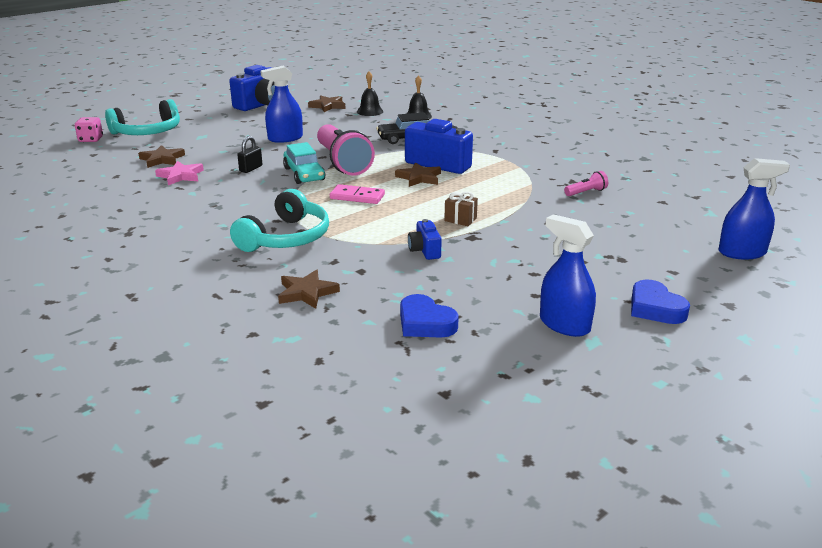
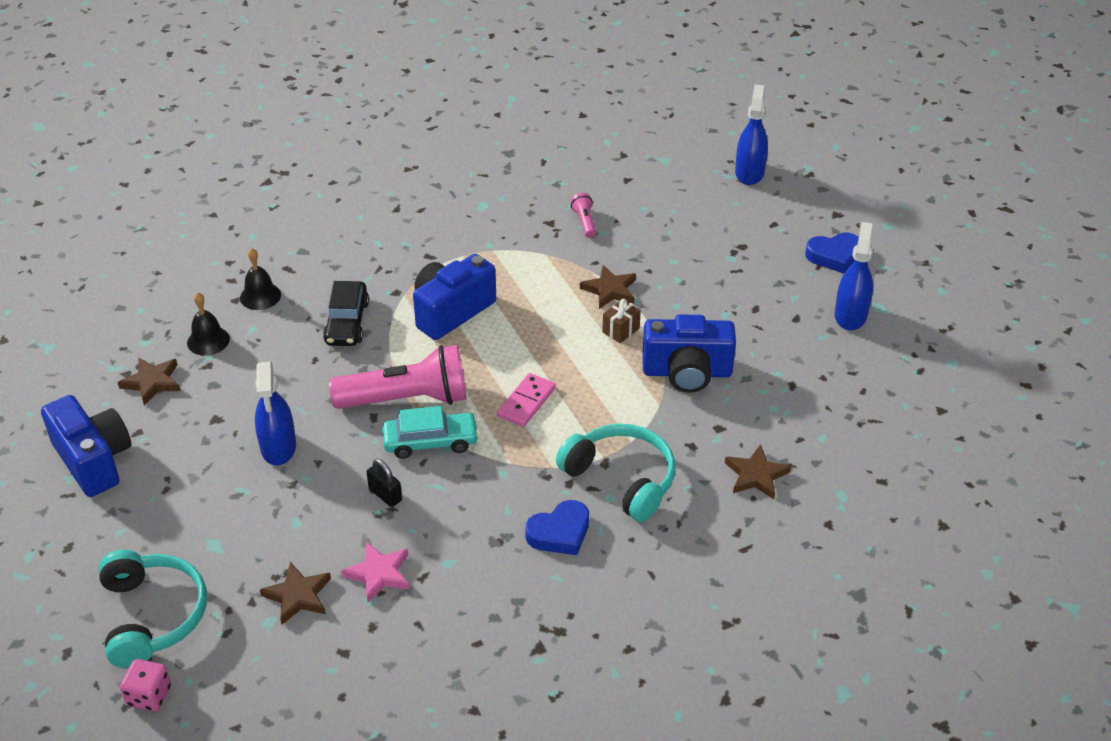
camera: 75 degrees left, 15 degrees up
(419, 178) = (489, 339): brown star -> brown star (610, 290)
(425, 250) = (687, 372): blue camera -> blue camera, size x1.96
(425, 323) = (832, 400): blue heart -> blue heart (560, 533)
(564, 325) = (850, 315): blue spray bottle -> blue spray bottle turned 135 degrees clockwise

